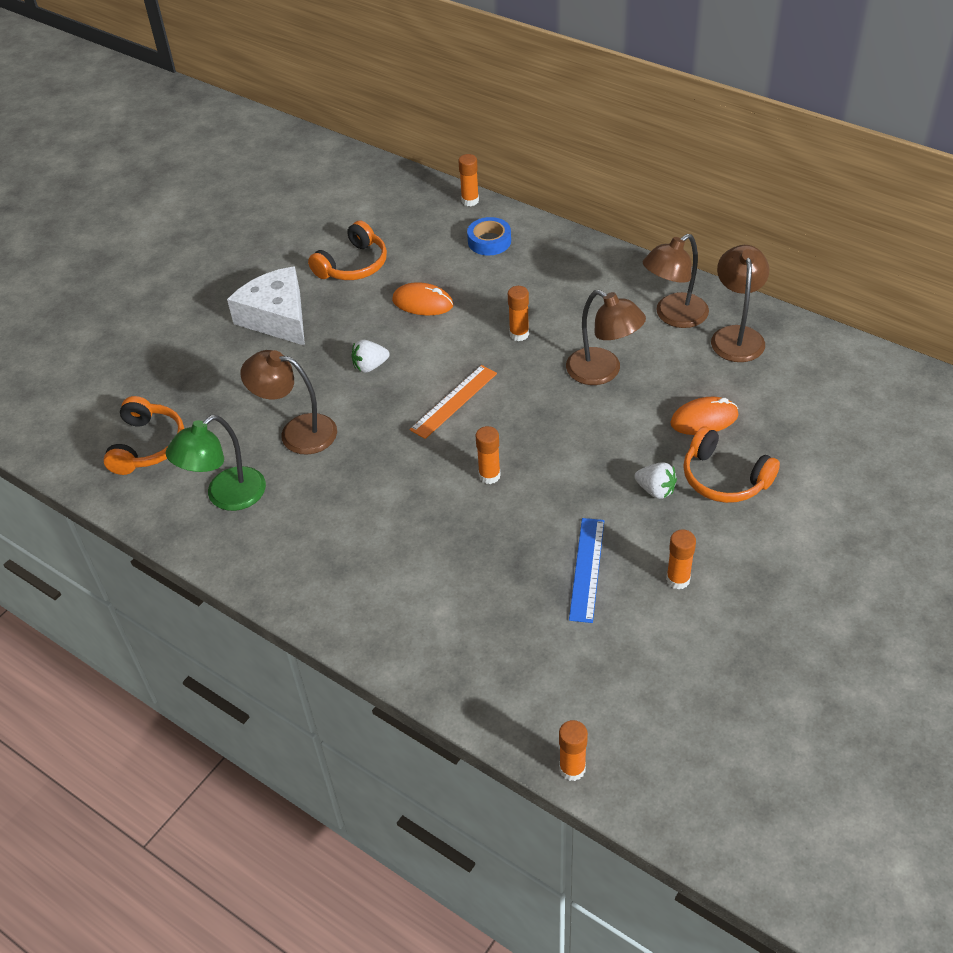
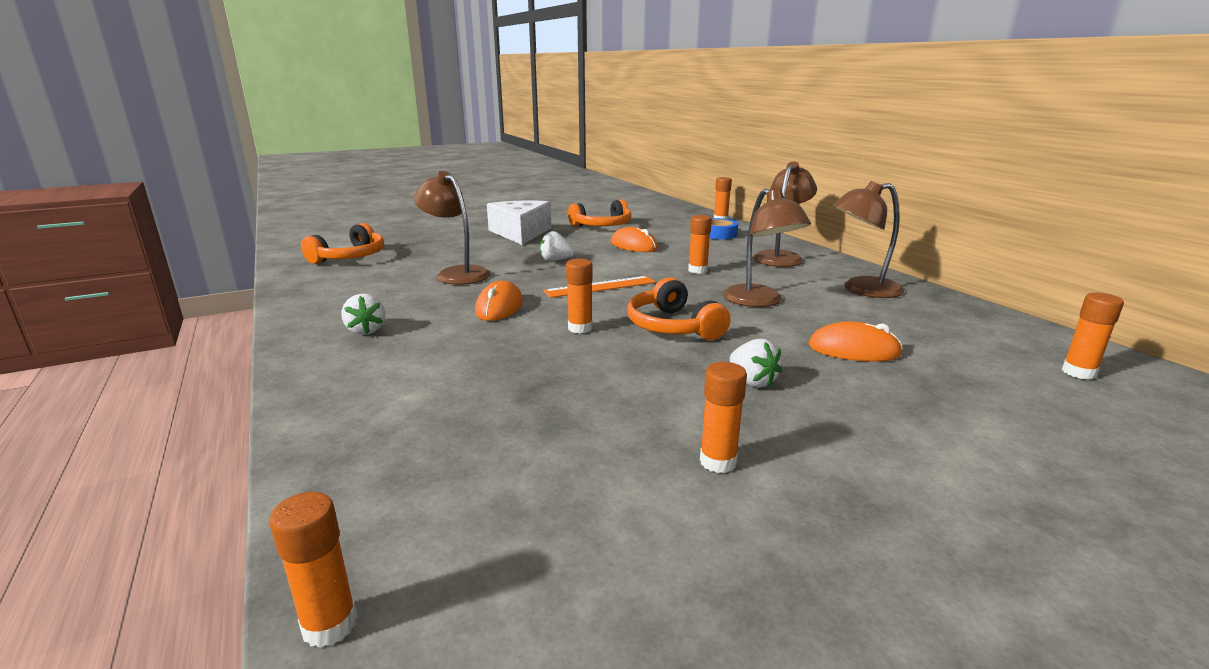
camera: 25 degrees right, 25 degrees down
(226, 497) = (356, 287): green lamp -> none
(318, 555) = (366, 330): none -> white strawberry
(395, 472) = (499, 307): none -> orange mouse
(586, 569) = (606, 415): blue ruler -> none
(724, 478) = (852, 395): orange headphones -> orange headphones (673, 326)
(736, 336) = (928, 311): brown lamp -> brown lamp (781, 257)
(851, 388) = (1078, 373): none -> orange glue stick

